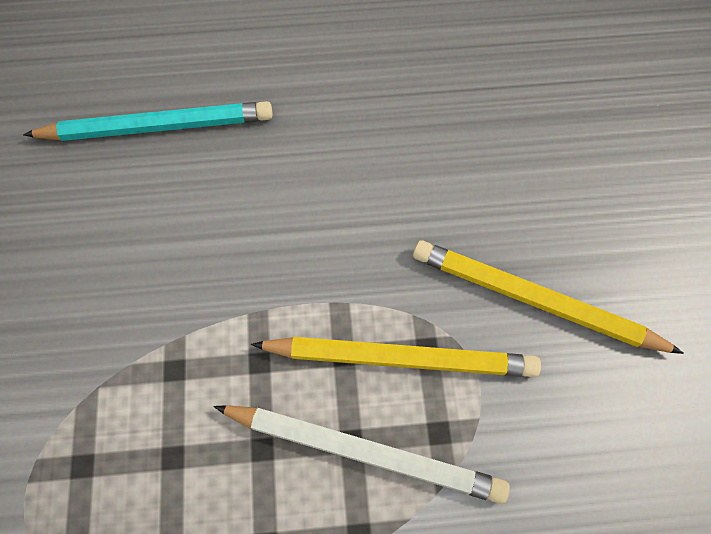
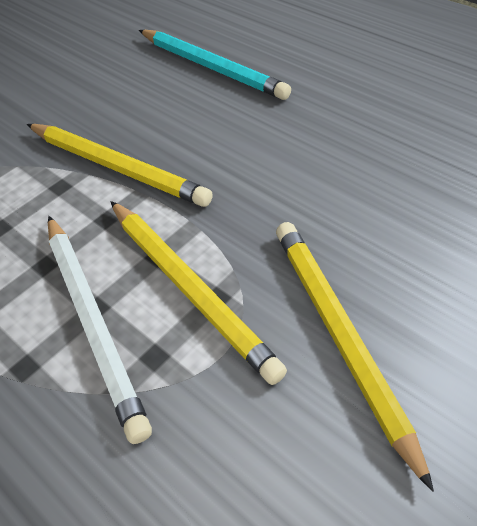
camera: 50 degrees right, 15 degrees down
(204, 305) = (118, 167): none -> yellow pencil

